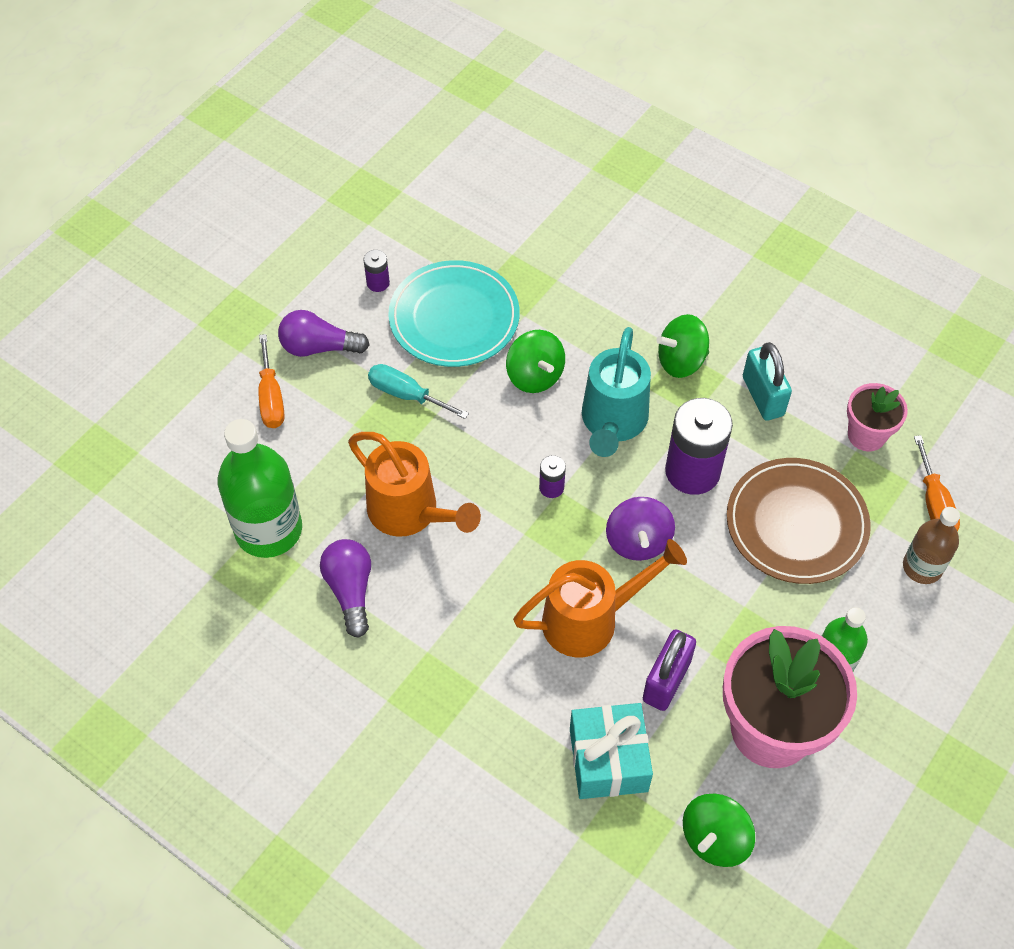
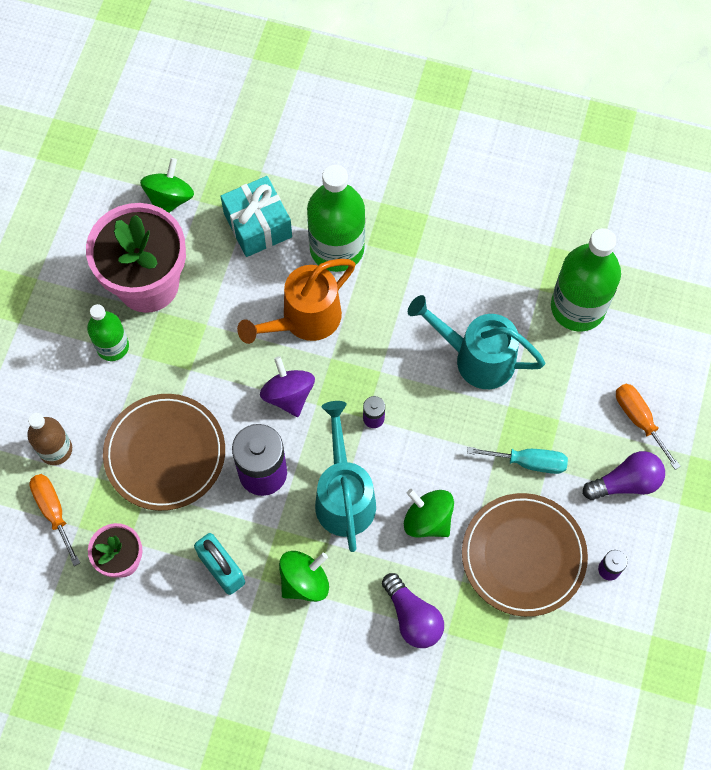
camera: 160 degrees right, 10 degrees up
(350, 590) = (492, 282): purple light bulb -> purple light bulb (412, 617)
(410, 513) = (476, 358): orange watering can -> turquoise watering can
(454, 318) = (523, 556): turquoise plate -> brown plate
(518, 694) = (337, 248): none -> green bottle
(666, 680) = (233, 293): purple padlock -> none

